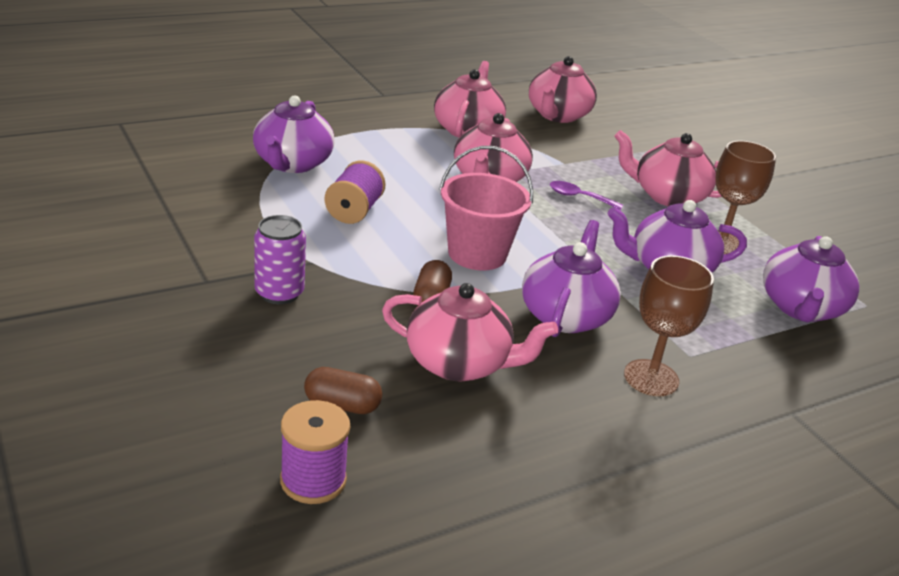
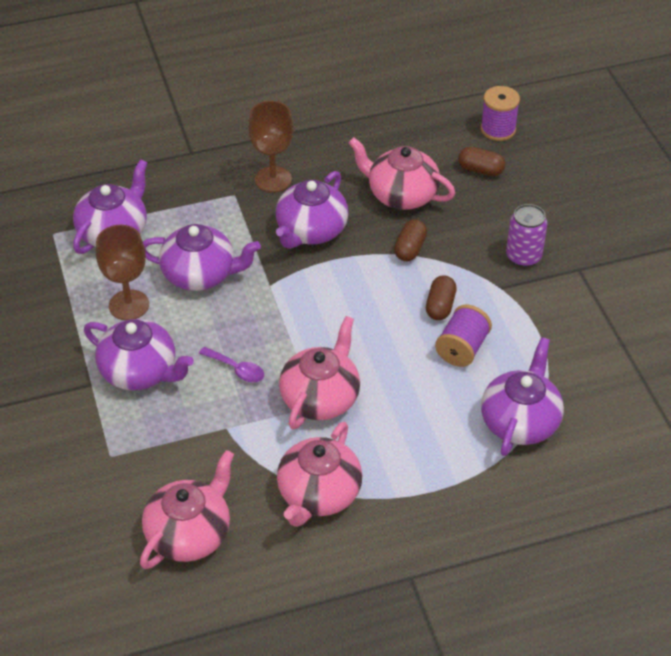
camera: 165 degrees left, 15 degrees up
(383, 244) = (440, 306): none -> brown capsule
(477, 254) = (362, 294): pink bucket -> none
(668, 196) = (140, 371): pink teapot -> purple teapot

